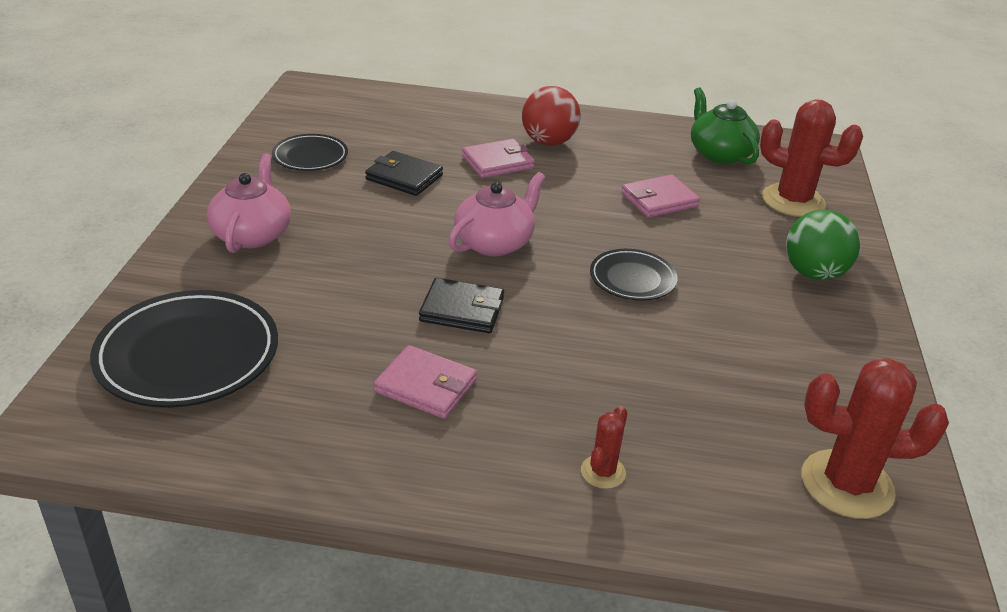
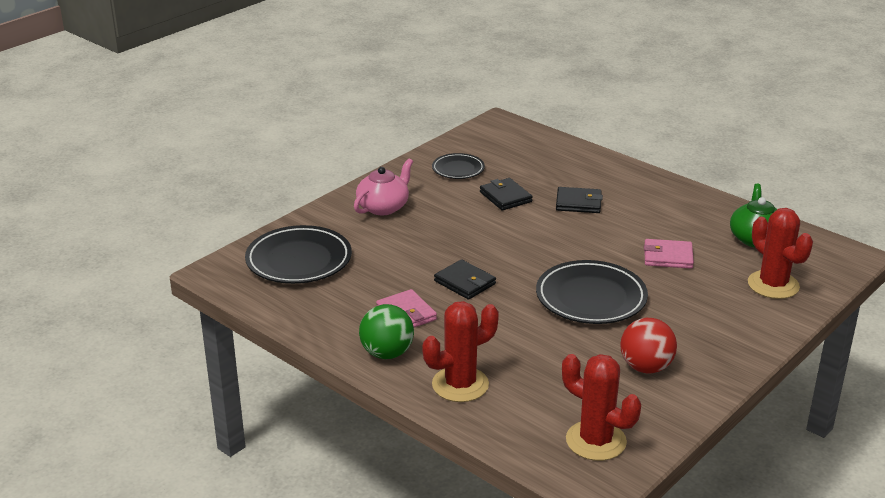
camera: 35 degrees right, 5 degrees down
(495, 242) = (523, 251): pink teapot -> none
(497, 162) = (578, 203): pink wallet -> black wallet
(548, 142) = (630, 198): red ball -> red ball (646, 367)
(603, 472) = (460, 384): red cactus -> red cactus, size x2.03
(632, 279) = (591, 298): black plate -> black plate, size x1.78
(813, 273) = (726, 332): green ball -> green ball (387, 353)

